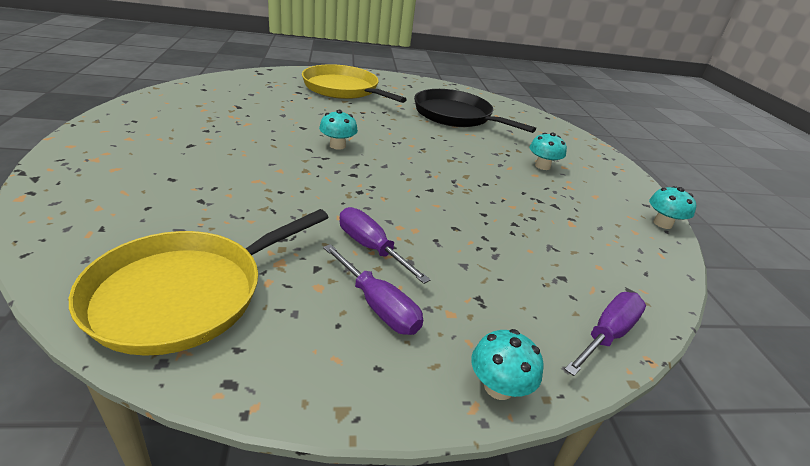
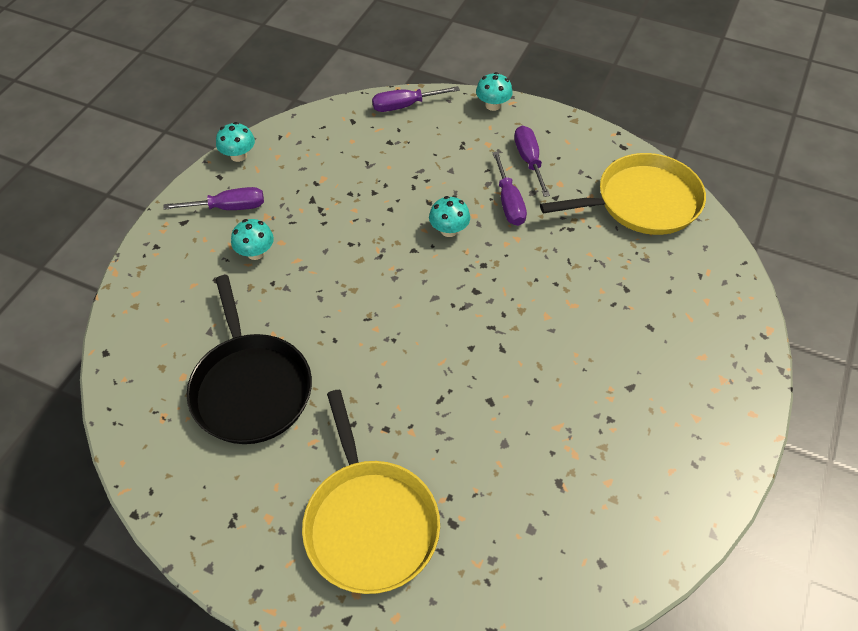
camera: 145 degrees left, 20 degrees up
(337, 145) = (466, 347): turquoise mushroom -> turquoise mushroom (449, 230)
(603, 186) = (228, 208): none -> purple screwdriver

